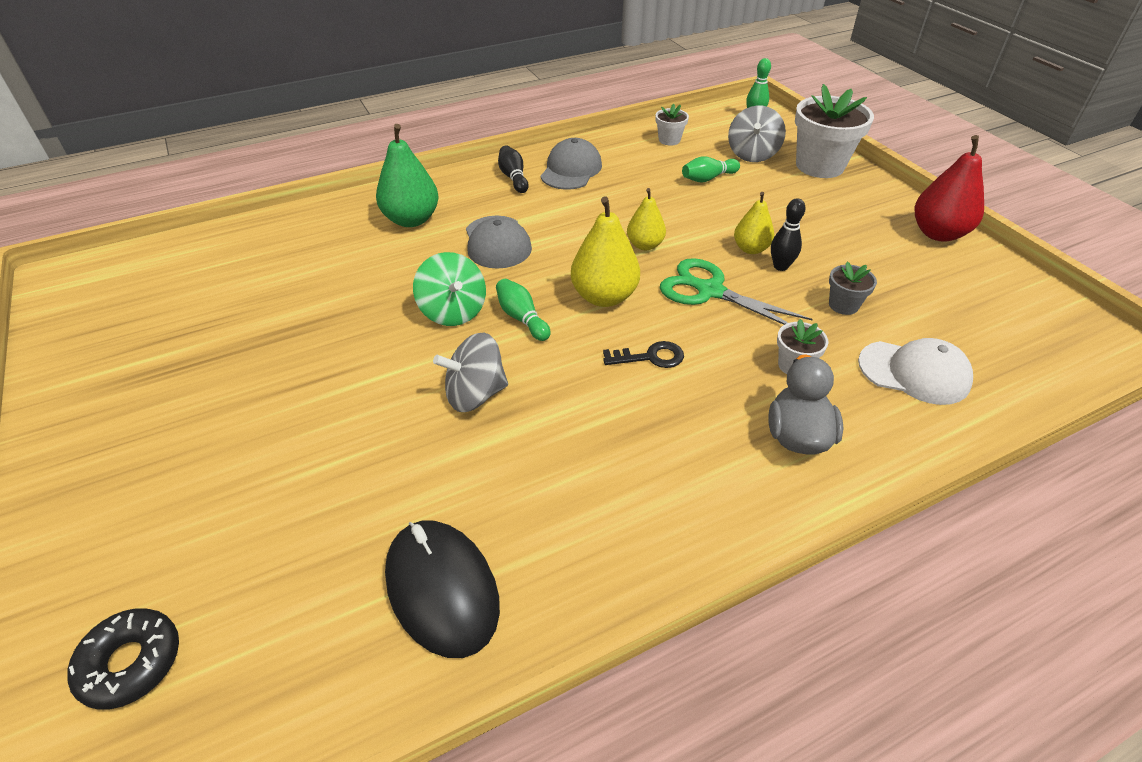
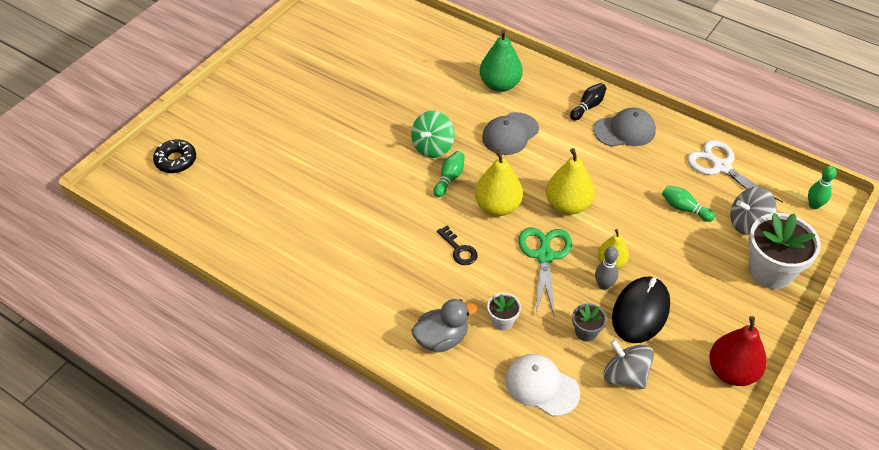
camera: 60 degrees right, 5 degrees up
(442, 589) = (258, 235): black mouse -> black mouse (640, 312)
(475, 394) = (377, 188): grey spinning top -> grey spinning top (625, 376)
(645, 245) = (567, 205): yellow pear -> yellow pear, size x1.62
(669, 140) = (720, 166): white flower pot -> white scissors
(780, 266) = (604, 285): black bowling pin -> grey bowling pin
(914, 372) = (541, 386): white cap -> white cap turned 135 degrees clockwise

